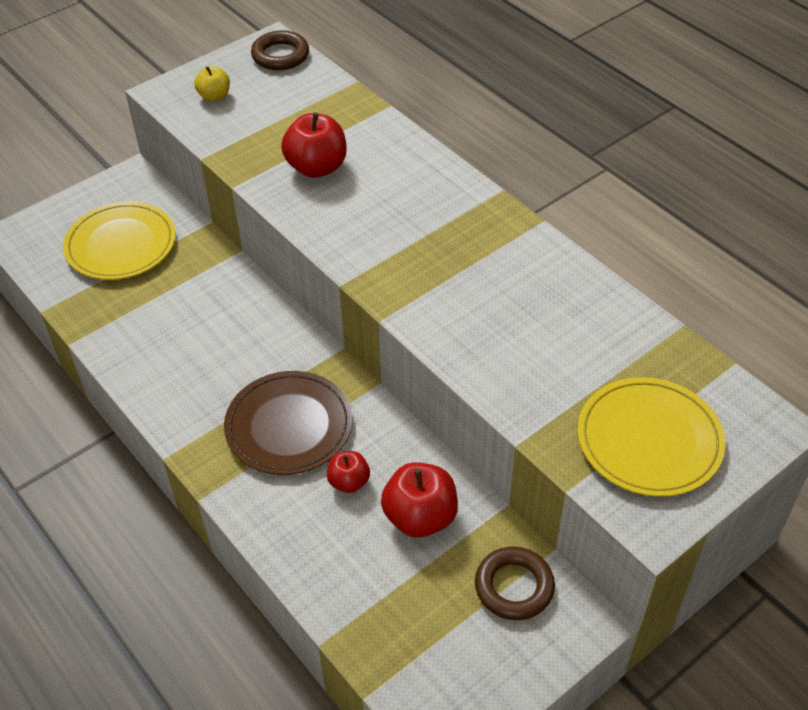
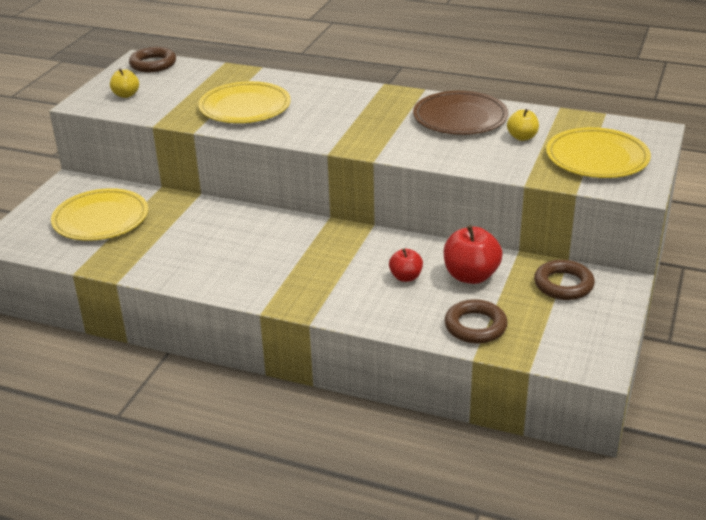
camera: 30 degrees left, 15 degrees down
(289, 426) = (334, 266): brown plate -> brown plate (460, 117)
(317, 167) = (245, 107): red apple -> yellow plate
(362, 597) = (475, 326): none -> brown ring
(587, 359) = (522, 137): none -> yellow apple

